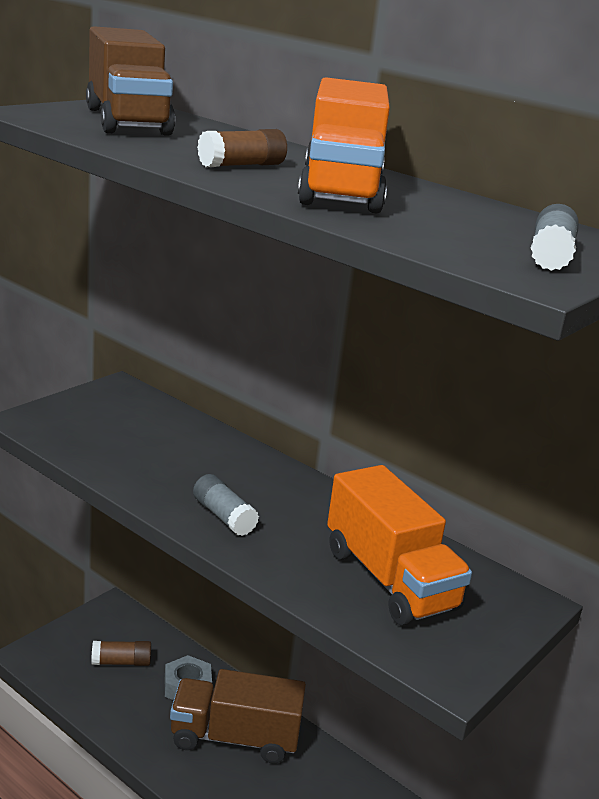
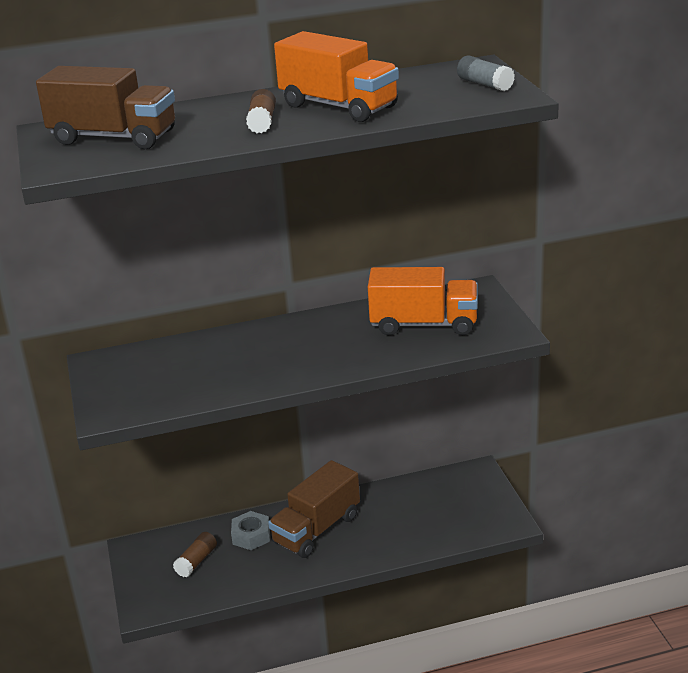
camera: 50 degrees left, 5 degrees up
(224, 516) = (312, 362): grey glue stick -> none

